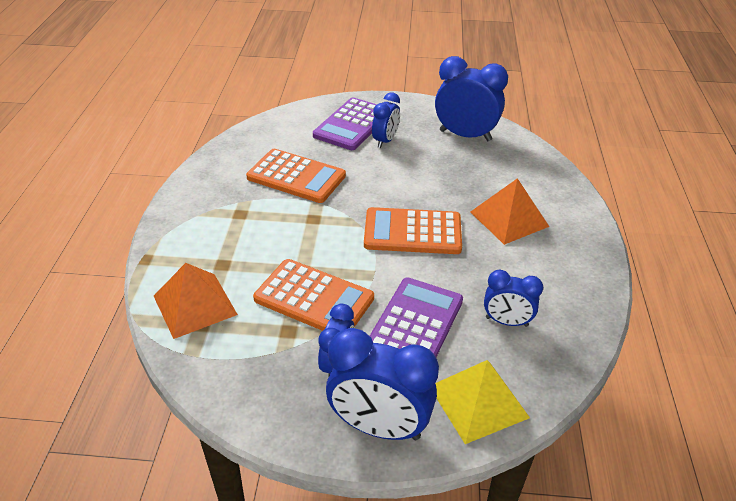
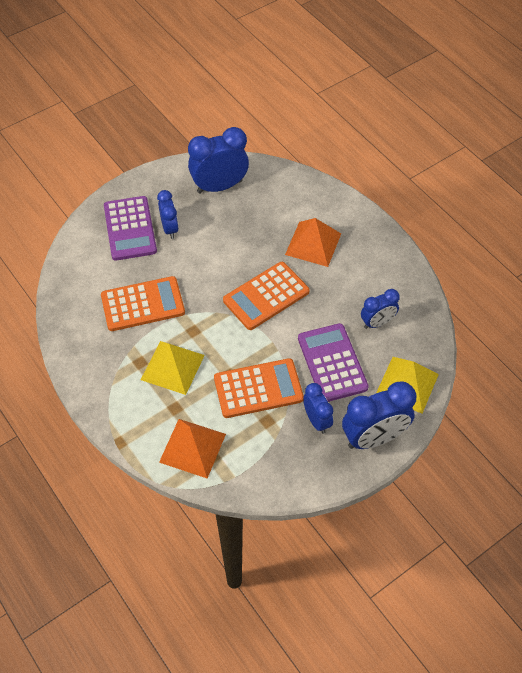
camera: 40 degrees left, 15 degrees up
(261, 233) = (173, 367): none -> yellow pyramid

